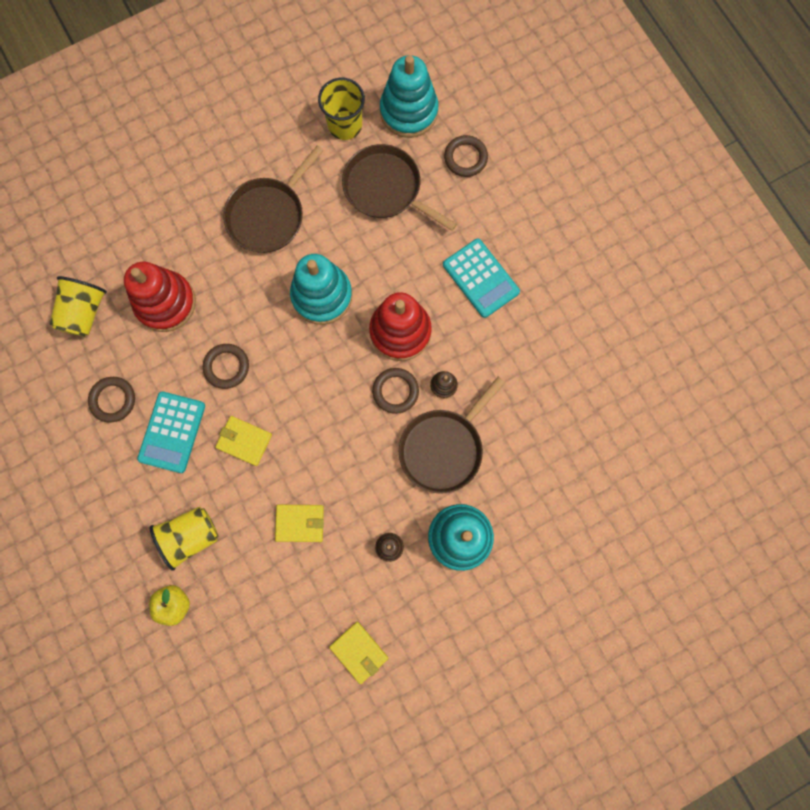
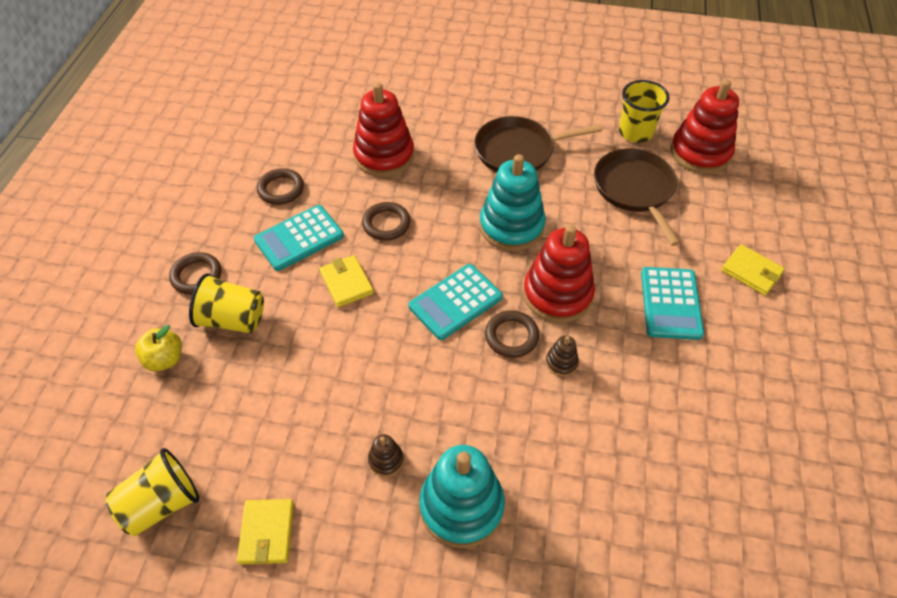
camera: 40 degrees right, 25 degrees down
(84, 312) = (321, 126): yellow cup -> yellow cup (161, 504)
(300, 523) = (327, 377): yellow wallet -> yellow wallet (751, 272)
(335, 394) = (455, 302): none -> turquoise calculator
(409, 112) = (700, 153): turquoise stacking toy -> red stacking toy
(443, 448) = (515, 414): brown pan -> none
(465, 158) = (728, 210): brown ring -> brown ring (196, 276)

